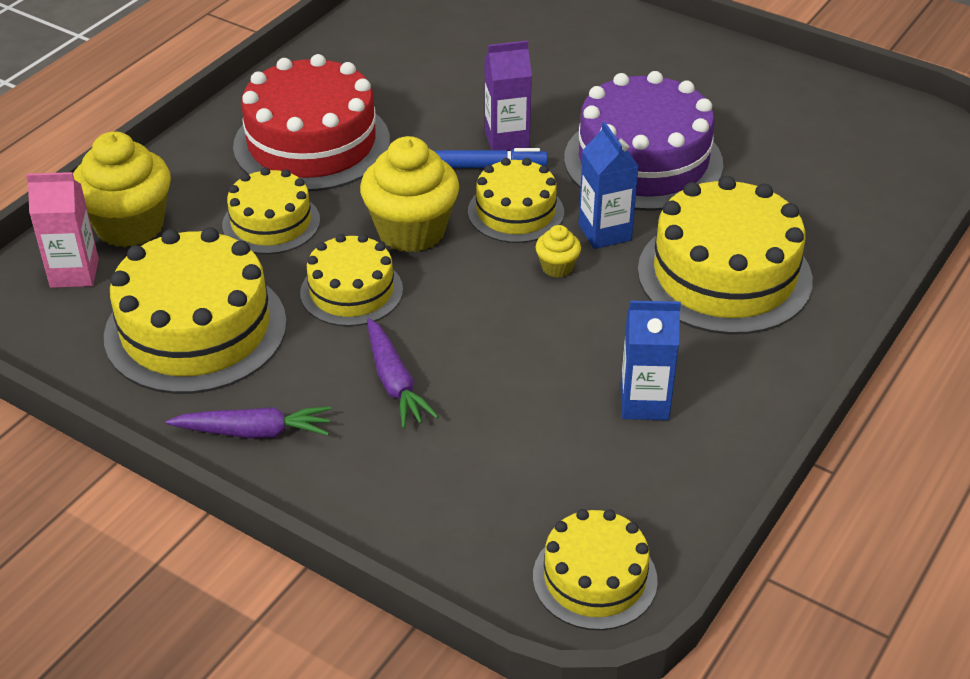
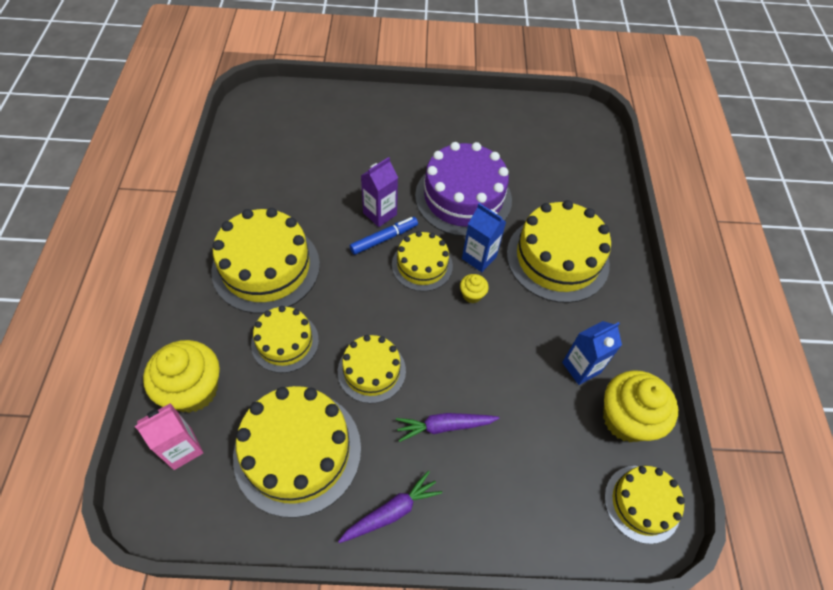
camera: 35 degrees left, 15 degrees up
(312, 143) = (266, 267): red cake -> yellow cake
(394, 382) = (444, 426): purple carrot -> purple carrot turned 135 degrees clockwise
(411, 231) = (374, 307): yellow cupcake -> yellow cupcake (626, 419)

